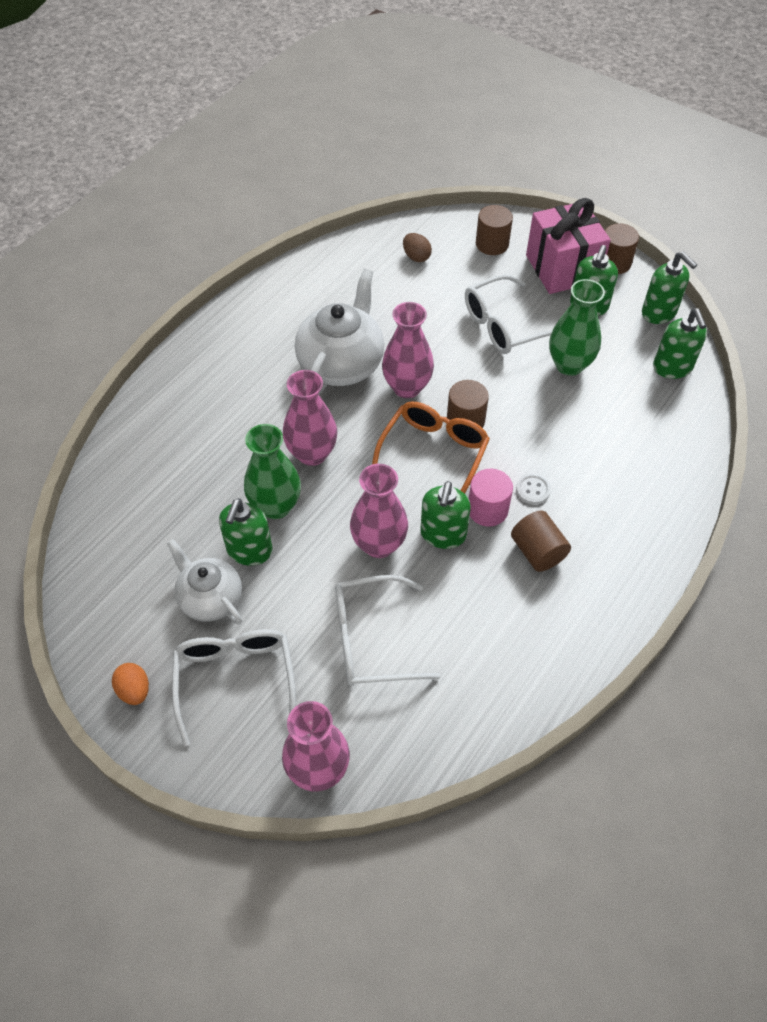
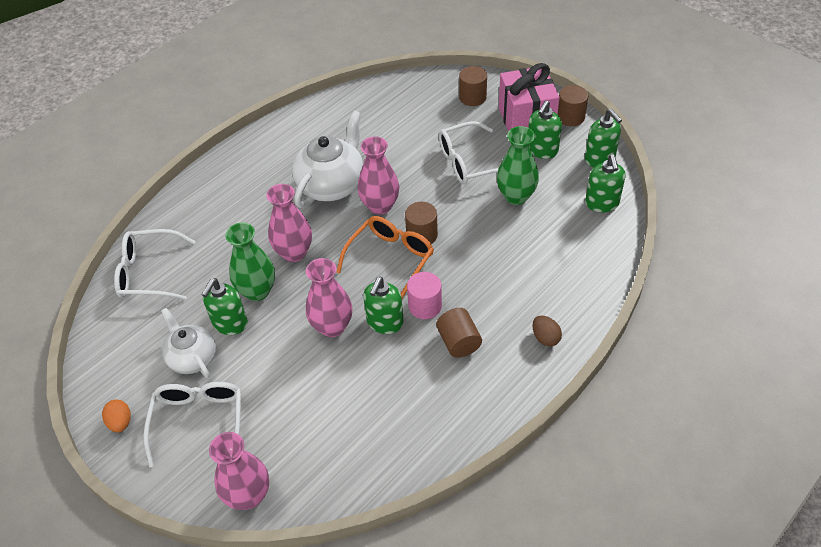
camera: 10 degrees right, 5 degrees down
(371, 640) = (310, 400): white glasses -> white glasses (148, 273)
(416, 257) = (409, 104): brown egg -> brown egg (545, 338)
(533, 490) = (465, 293): white button -> none

